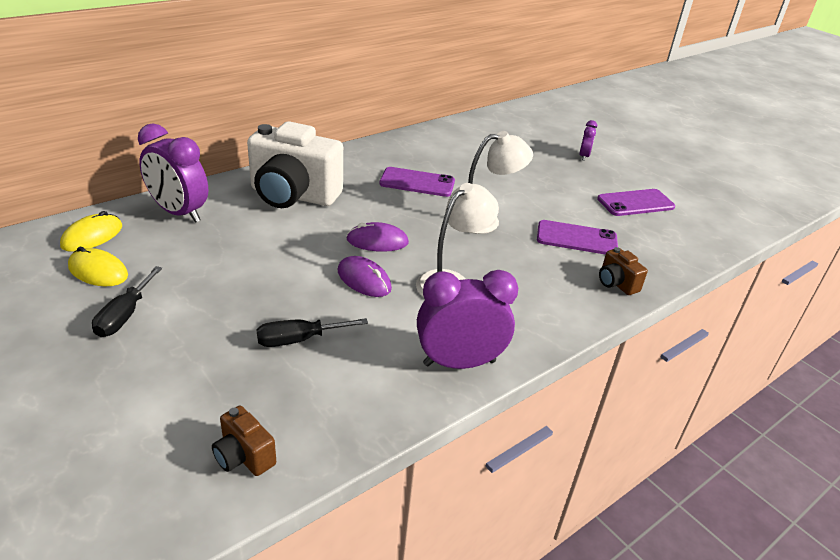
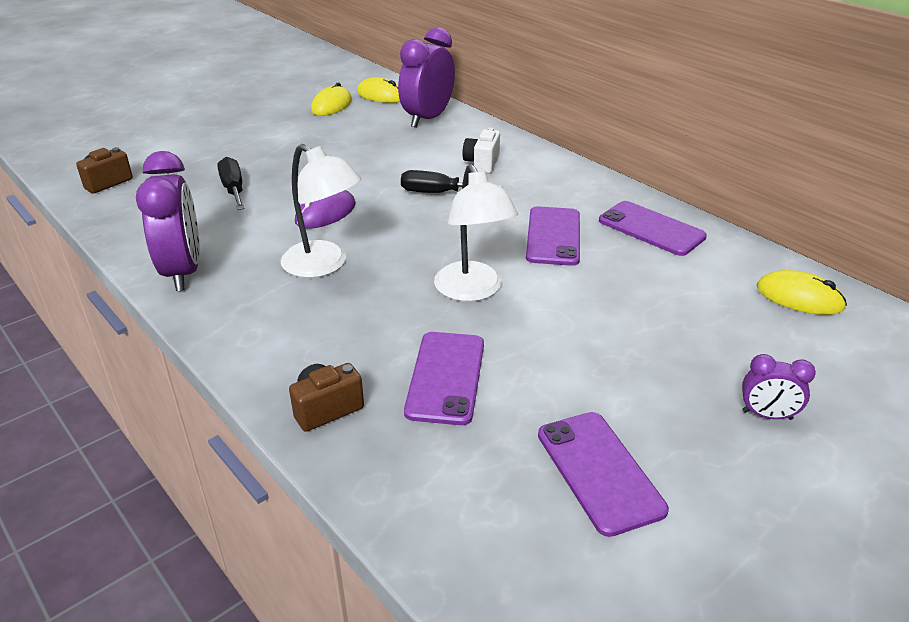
camera: 90 degrees right, 0 degrees up
(125, 315) = (274, 122): black screwdriver -> black screwdriver (438, 193)
(293, 196) = (482, 163): white camera -> white camera, size x0.43
(377, 241) = (401, 216): purple mouse -> none
(412, 149) = (651, 229): none -> purple phone
(488, 127) = (799, 297): none -> yellow mouse

